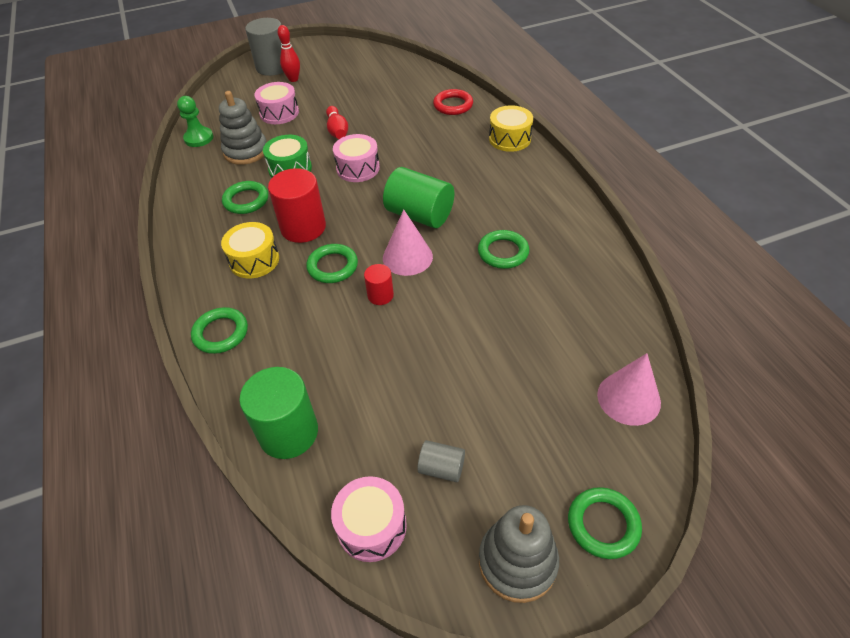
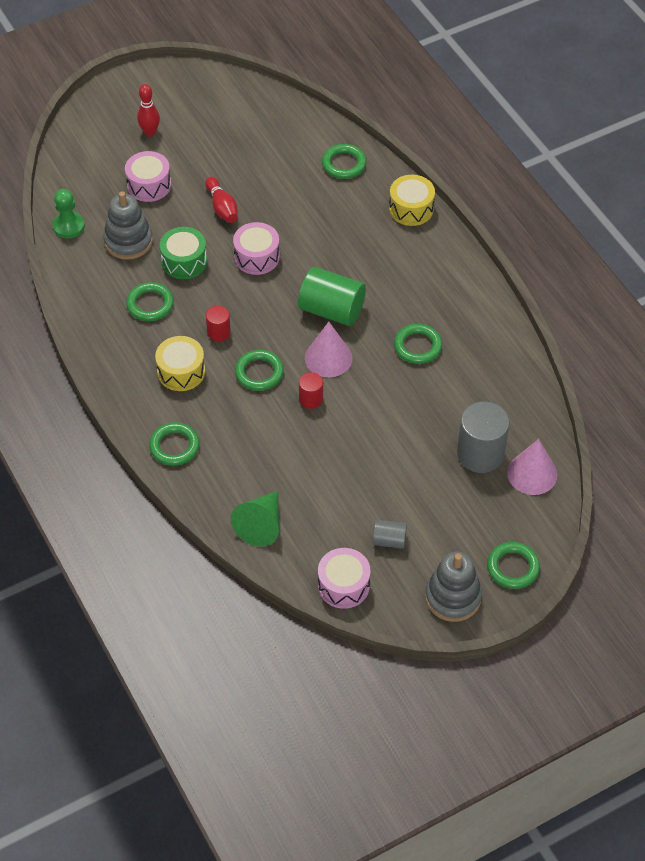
camera: 10 degrees left, 5 degrees up
(273, 67) = (119, 113): grey cylinder -> grey cylinder (480, 454)
(288, 432) = (261, 525): green cylinder -> green cone
(303, 227) = (218, 332): red cylinder -> red cylinder, size x0.52
(453, 105) = (344, 164): red ring -> green ring

